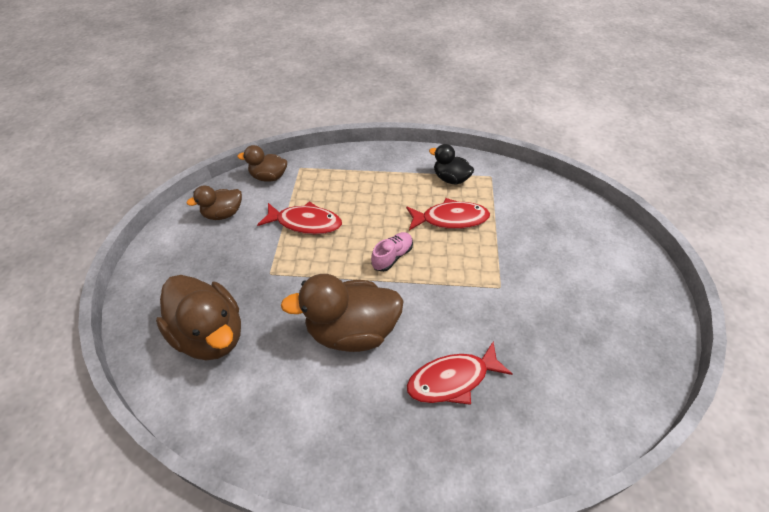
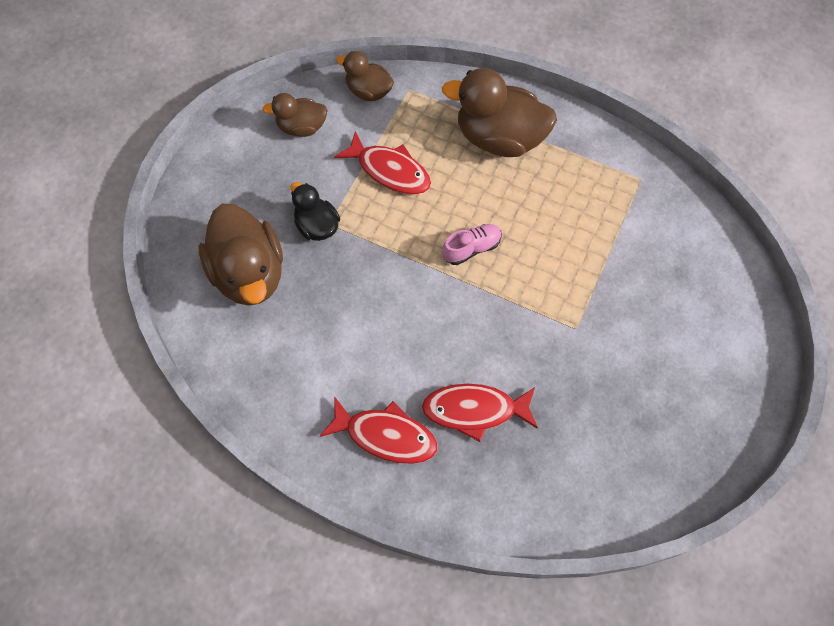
camera: 20 degrees right, 15 degrees up
(352, 331) = (393, 321): brown duck -> brown duck (499, 138)
(450, 179) = (588, 166): black duck -> black duck (317, 226)
(451, 219) = (561, 223): red fish -> red fish (385, 436)

